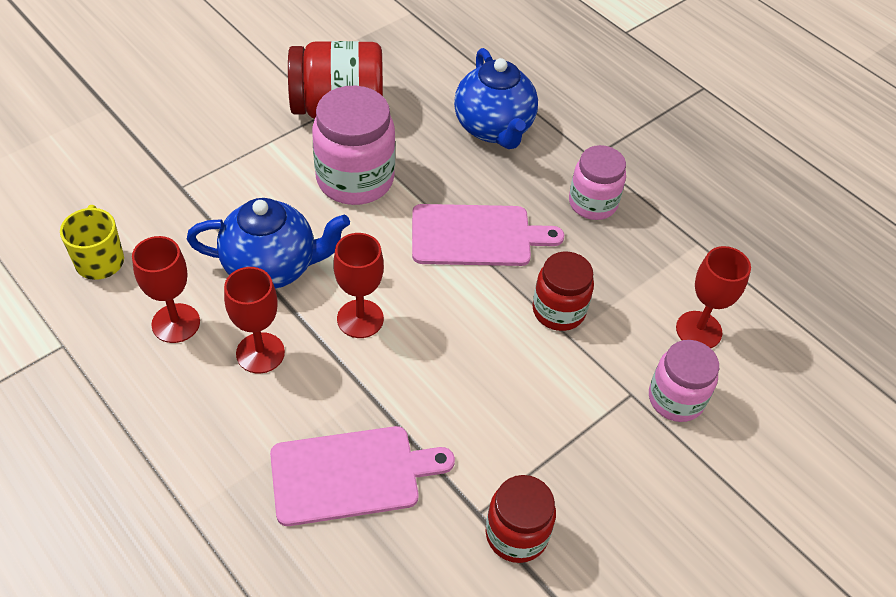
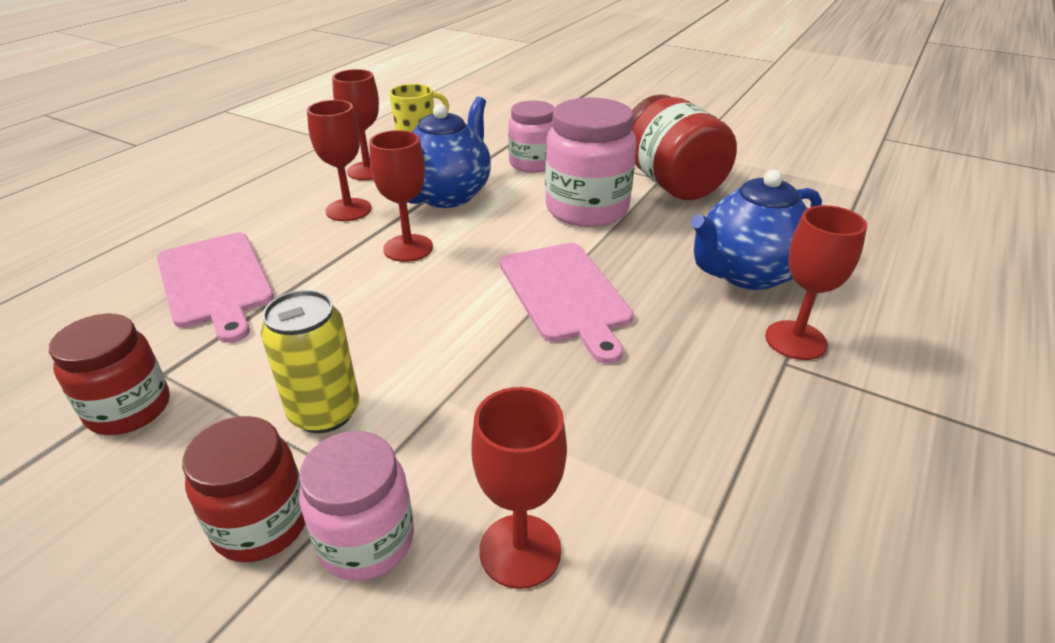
camera: 75 degrees right, 15 degrees down
(272, 267) = (448, 194): blue teapot -> blue teapot turned 135 degrees counterclockwise
(558, 311) = (484, 381): red jar -> red jar (261, 524)
(560, 407) = (325, 412): none -> yellow can
(573, 142) = (795, 340): none -> red goblet
(592, 203) = (697, 379): pink jar -> pink jar (532, 164)

